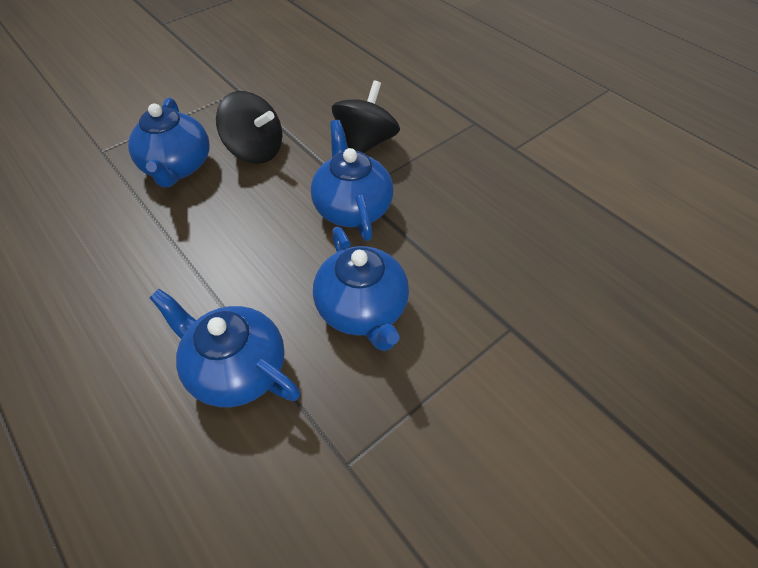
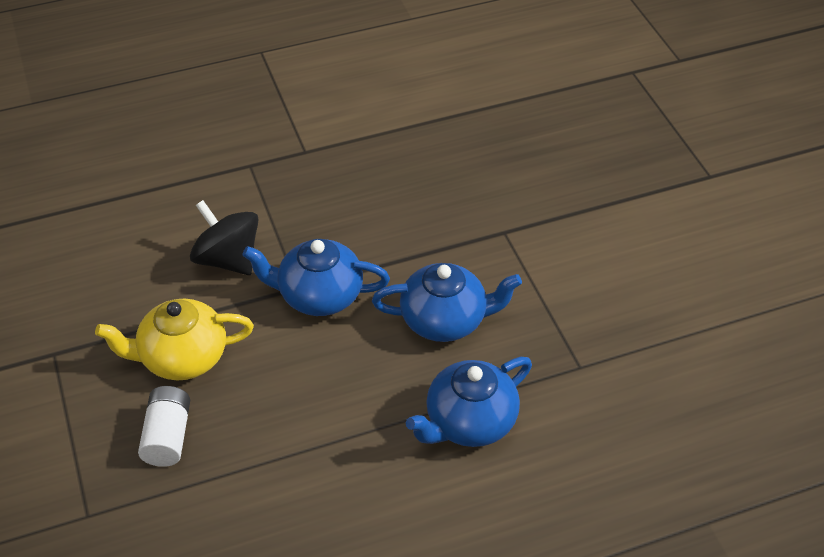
camera: 70 degrees left, 5 degrees down
(178, 167) = (167, 436): blue teapot -> white battery
(255, 150) = (182, 357): black spinning top -> yellow teapot

